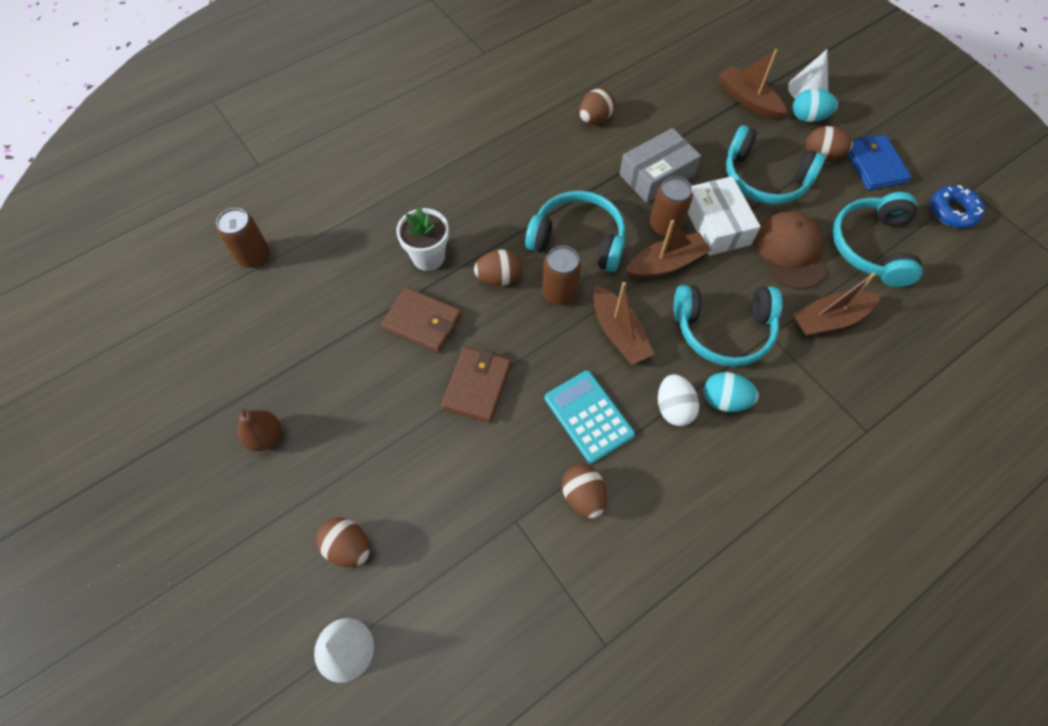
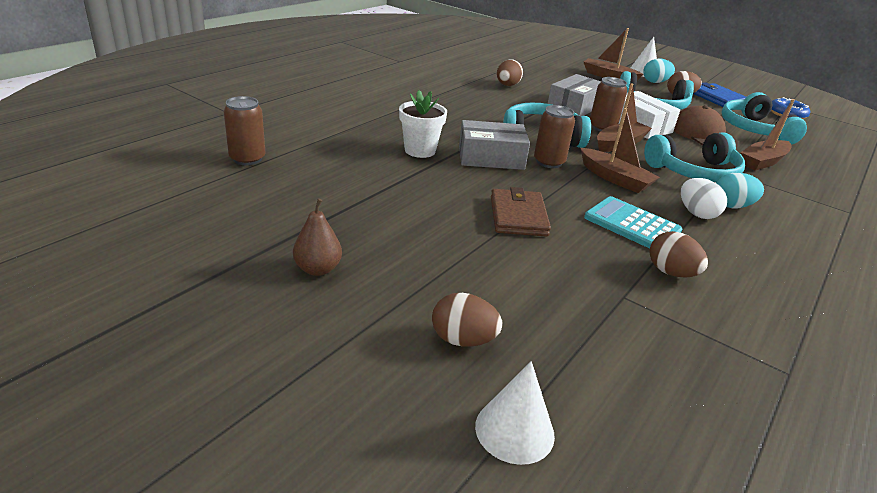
camera: 20 degrees left, 30 degrees down
(422, 322) = (439, 184): brown wallet -> none
(499, 278) = (491, 157): brown egg -> grey box

